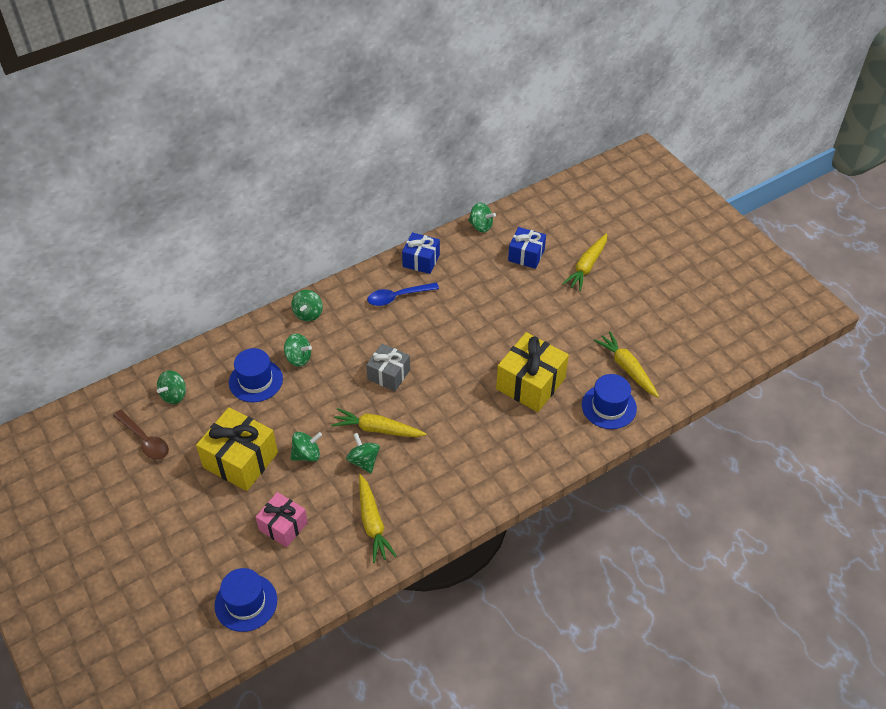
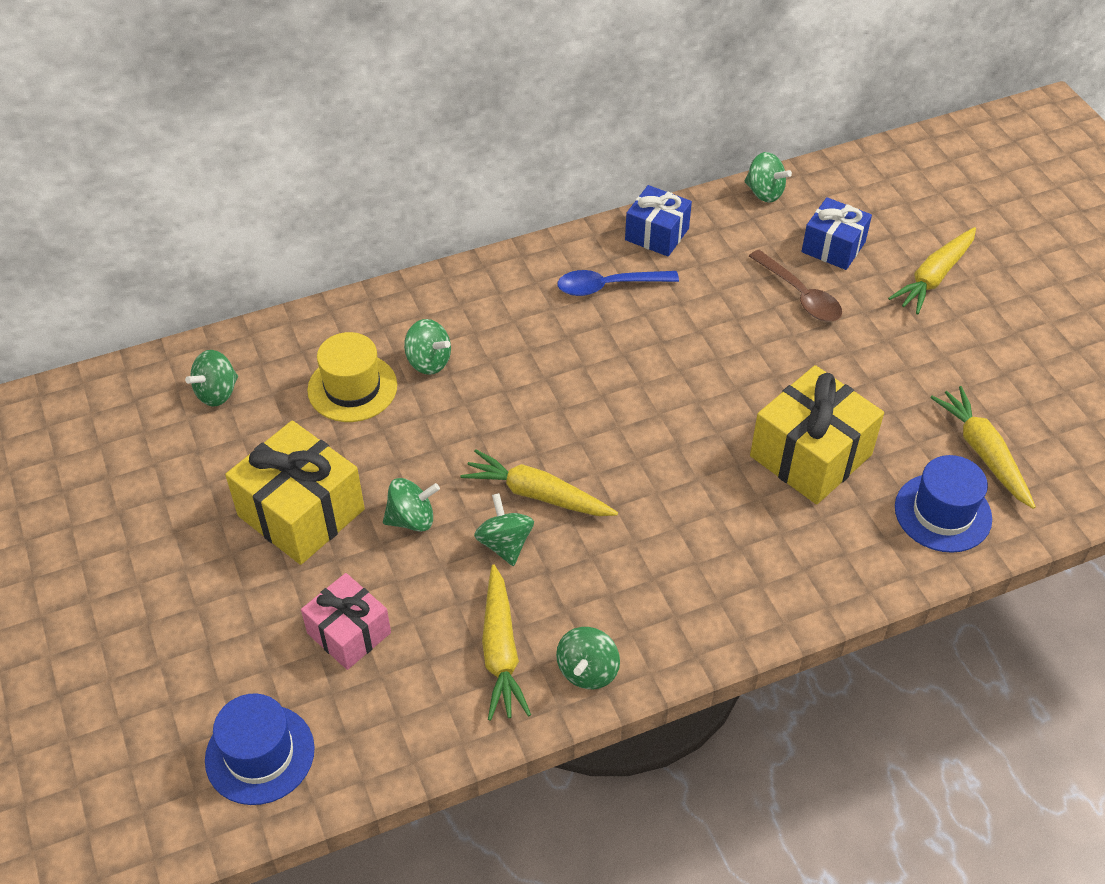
camera: 10 degrees right, 0 degrees up
(145, 440) = (154, 458): brown spoon -> brown spoon (800, 295)
(256, 380) = (352, 388): blue hat -> yellow hat
(308, 314) = (458, 294): green spinning top -> green spinning top (587, 670)
(389, 374) = (572, 407): grey gift -> none

